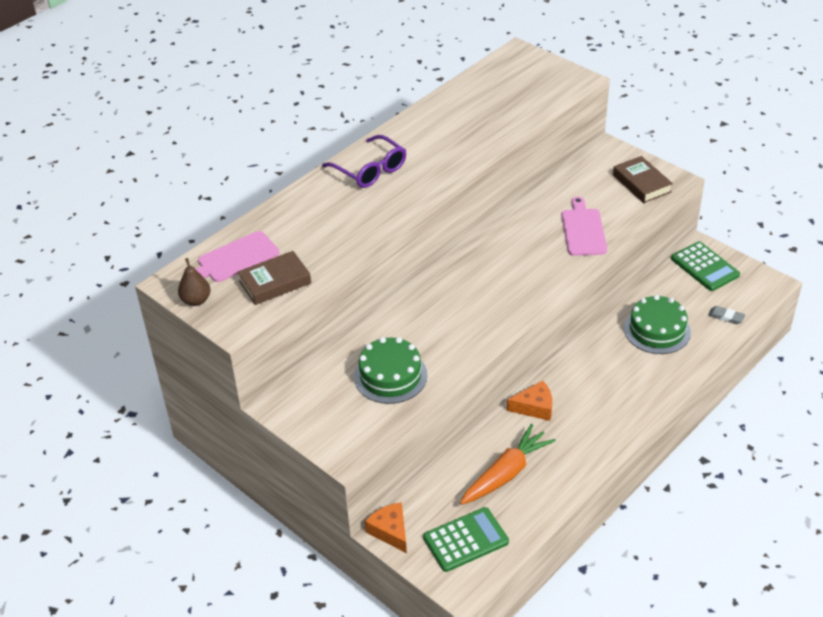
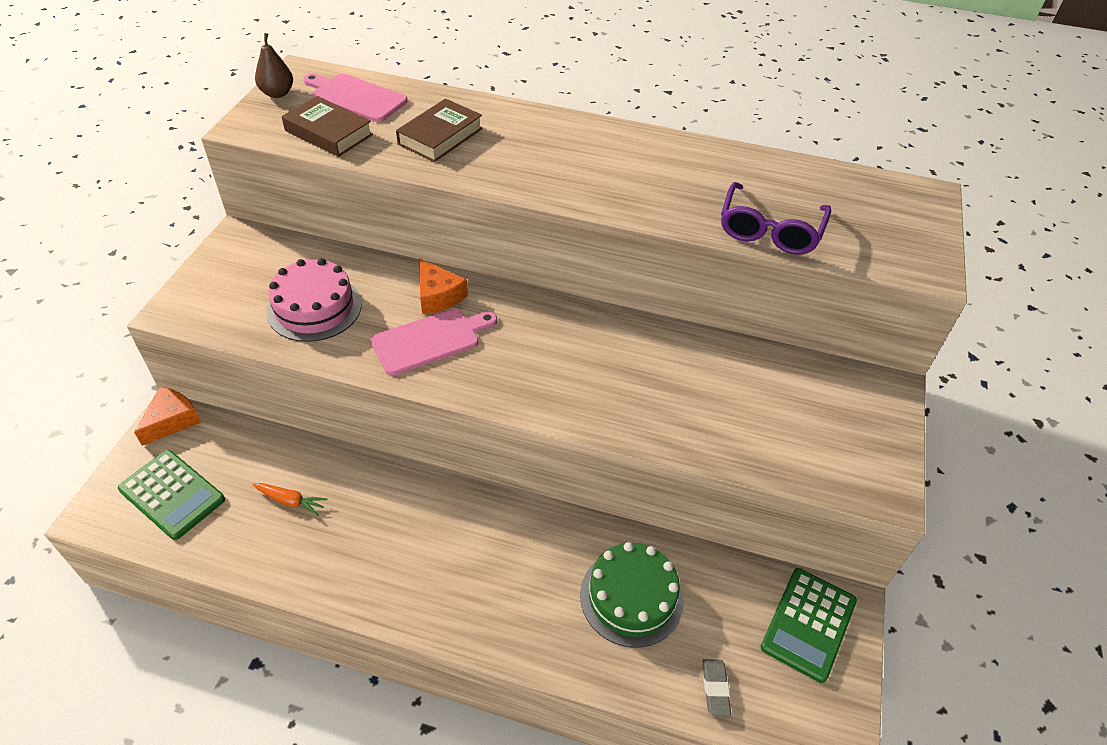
camera: 60 degrees right, 5 degrees up
(370, 170) = (570, 142): purple glasses -> purple glasses (770, 230)
(390, 376) = (314, 307): green cake -> pink cake
(506, 473) = (290, 501): orange carrot -> orange carrot, size x0.48
(535, 407) = (415, 495): orange cheese -> orange cheese (438, 296)
(583, 230) = (688, 411): pink cutting board -> pink cutting board (430, 340)
(641, 183) = (844, 451): brown book -> brown book (440, 136)

